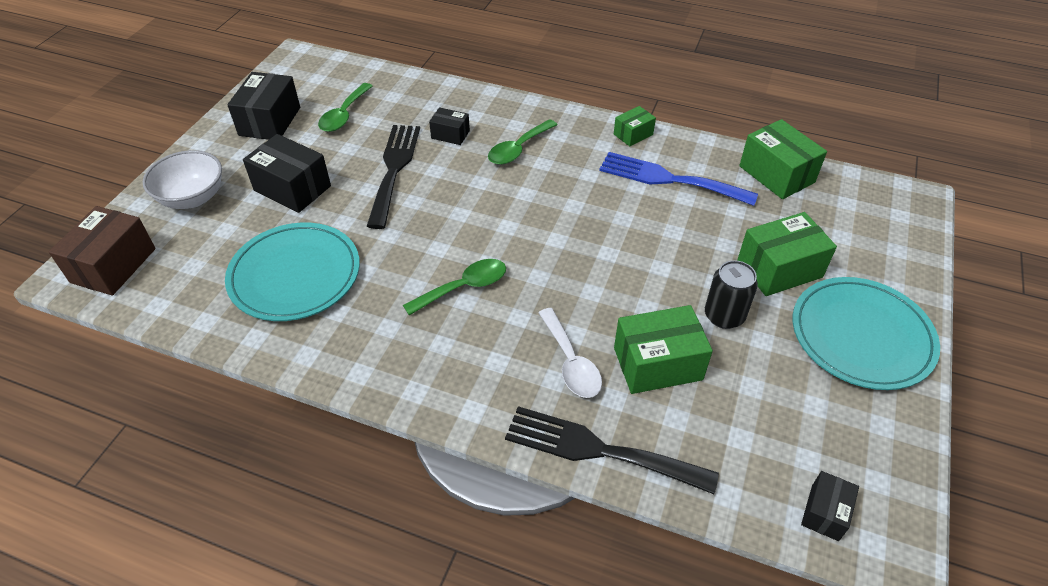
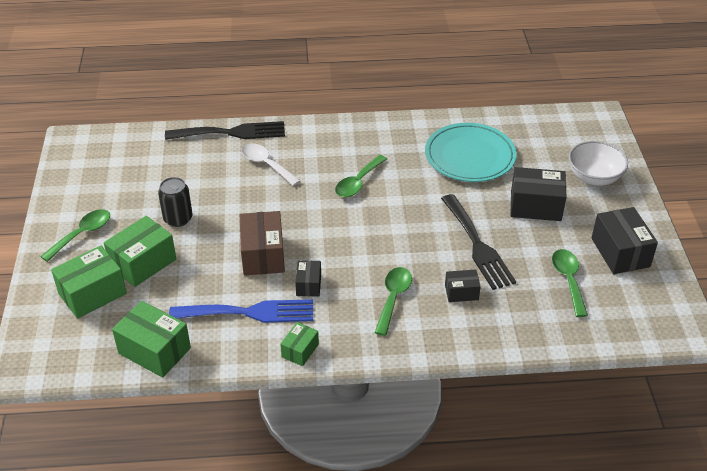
camera: 155 degrees right, 5 degrees down
(113, 265) = (583, 127): brown box -> brown box (263, 255)
(657, 363) = (213, 179): green box -> green box (92, 294)
(825, 512) = (106, 143): black box -> black box (308, 285)
(861, 336) = (82, 234): turquoise plate -> green spoon

